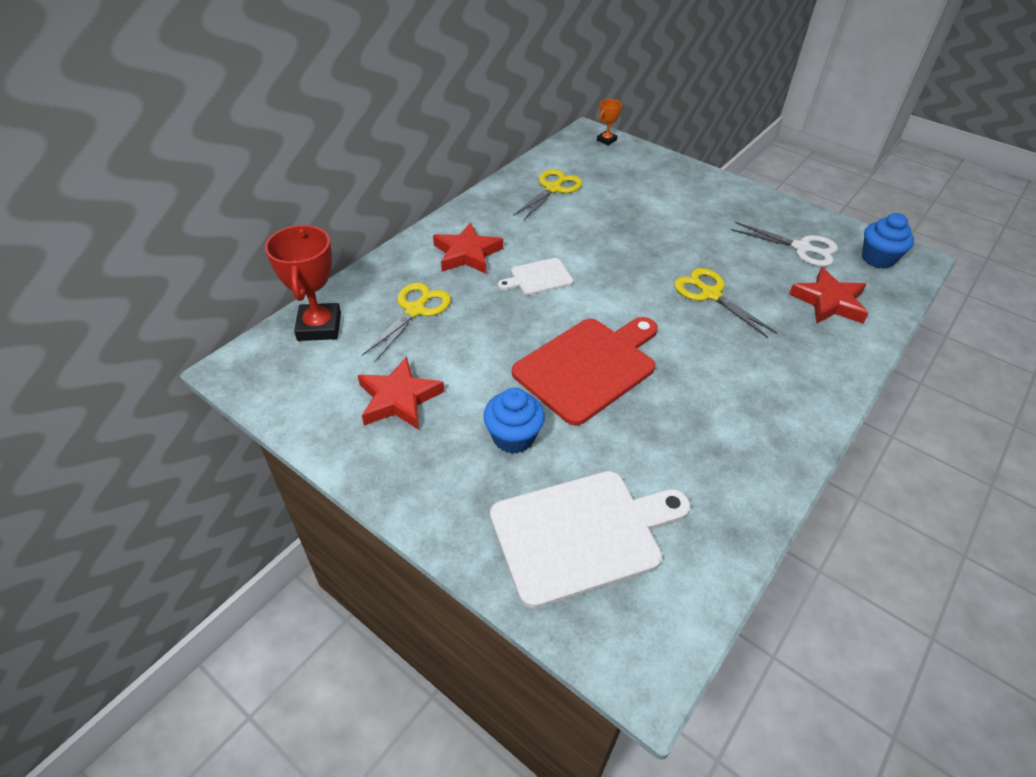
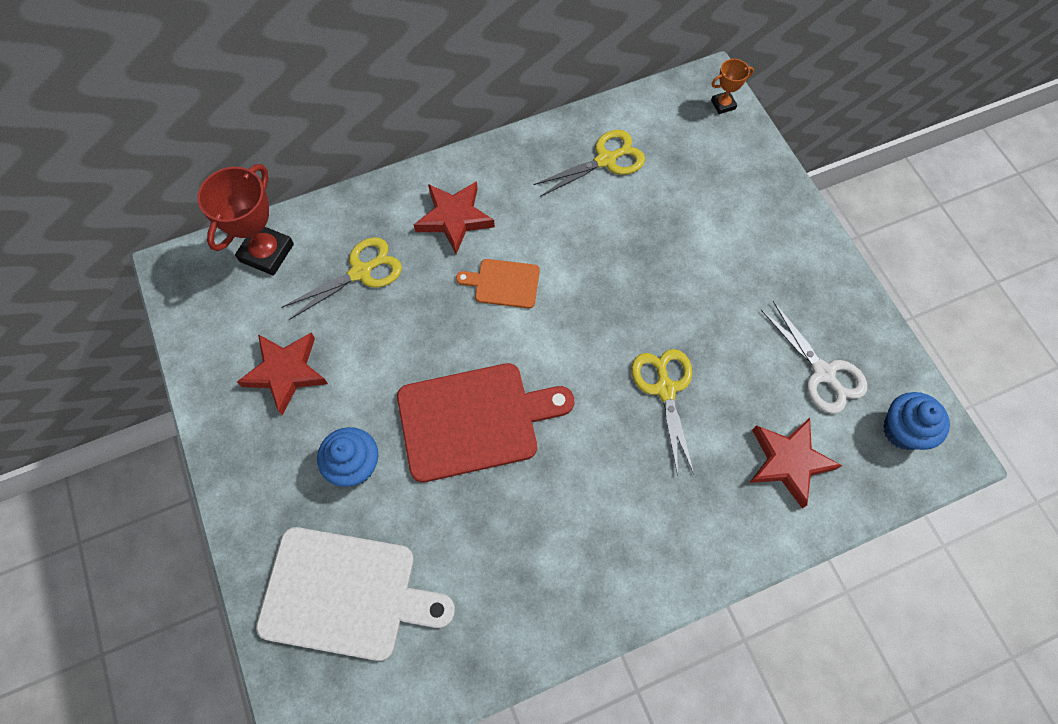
camera: 30 degrees right, 20 degrees up
(538, 277) = (503, 283): white cutting board -> orange cutting board

